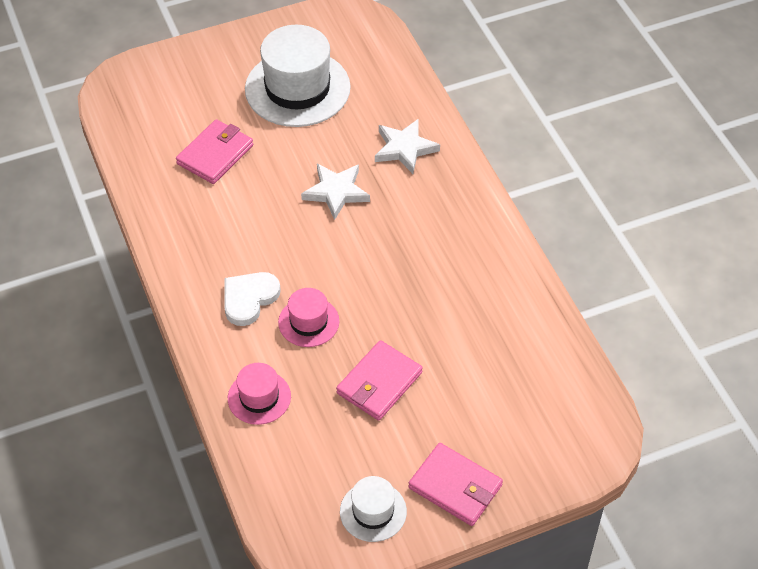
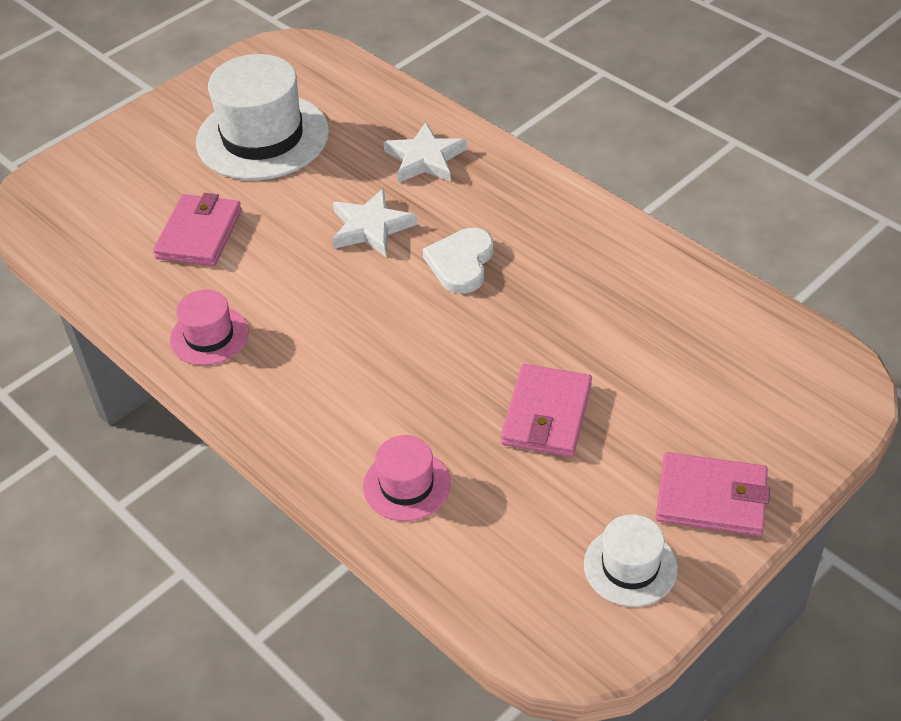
camera: 20 degrees left, 5 degrees down
(249, 299) = (329, 376): white heart -> white heart (461, 263)
(308, 322) = (419, 377): pink hat -> pink hat (209, 336)

